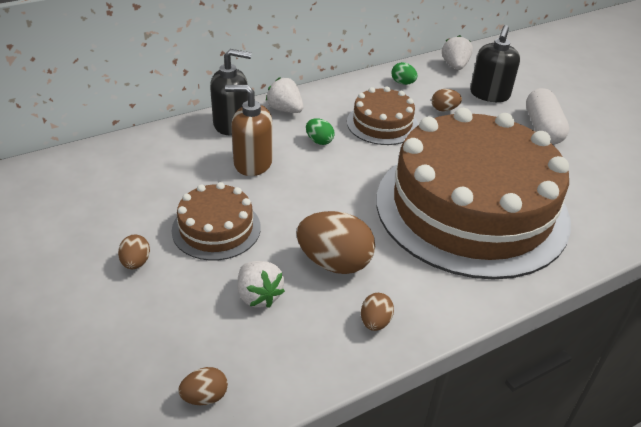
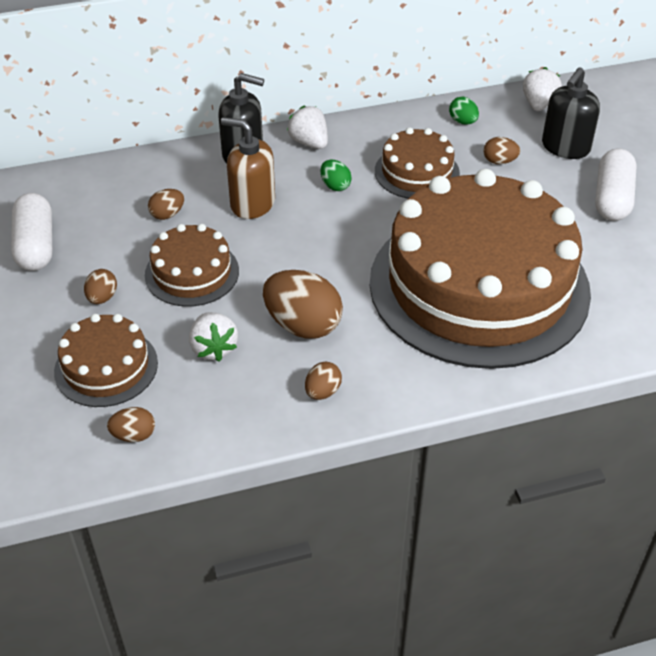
camera: 15 degrees right, 5 degrees up
(57, 222) = (36, 245): none -> white capsule
(157, 330) = (106, 367): none -> brown cake
(178, 180) = (167, 214): none -> brown egg

